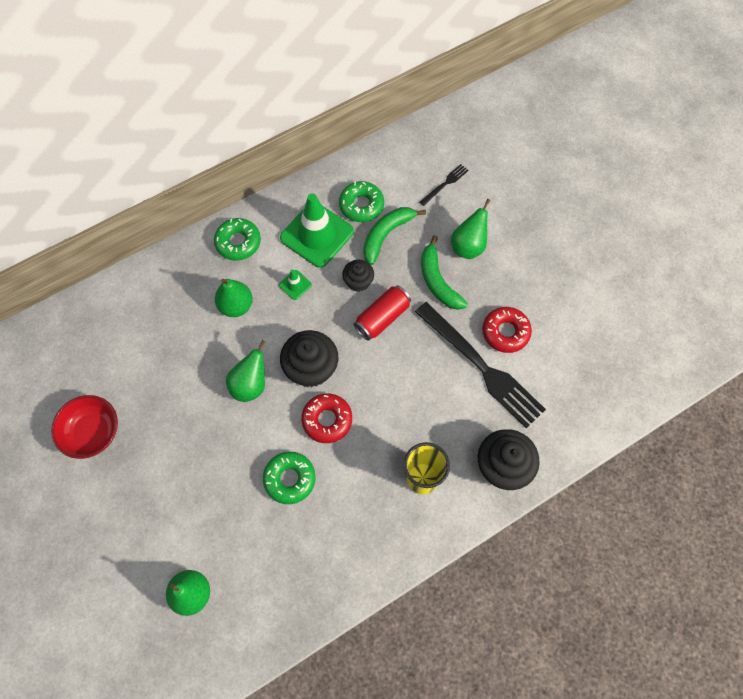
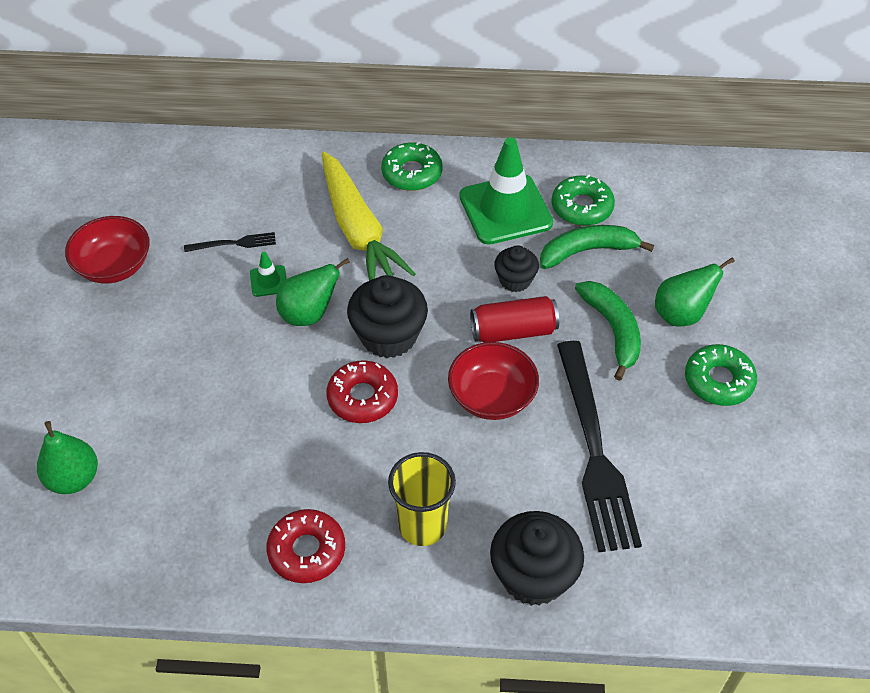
camera: 35 degrees right, 15 degrees down
(236, 306) = (358, 231): green pear -> yellow carrot
(290, 479) = (271, 431): green donut -> green donut (718, 381)
(295, 285) = (440, 245): green traffic cone -> green traffic cone (268, 281)
(401, 370) = (492, 397): none -> red bowl
(438, 281) = (612, 330): green banana -> green banana turned 150 degrees clockwise
(445, 184) = (703, 236): black fork -> black fork (234, 243)
(505, 332) = (656, 431): red donut -> red donut (307, 551)

